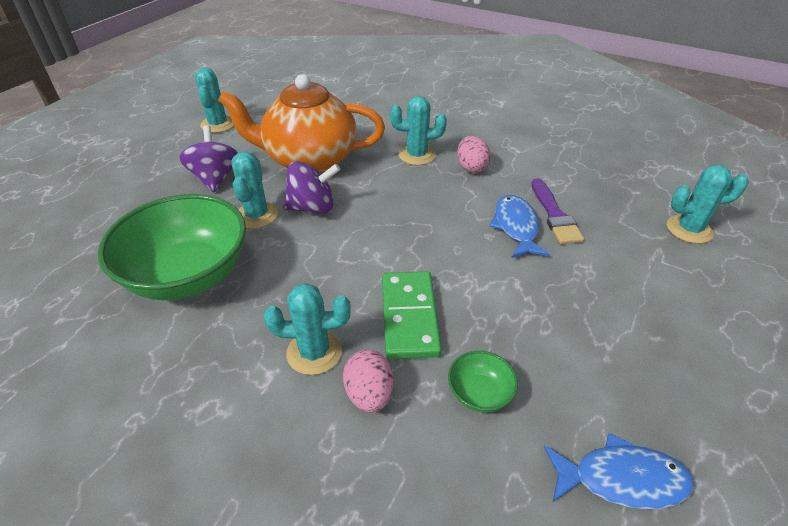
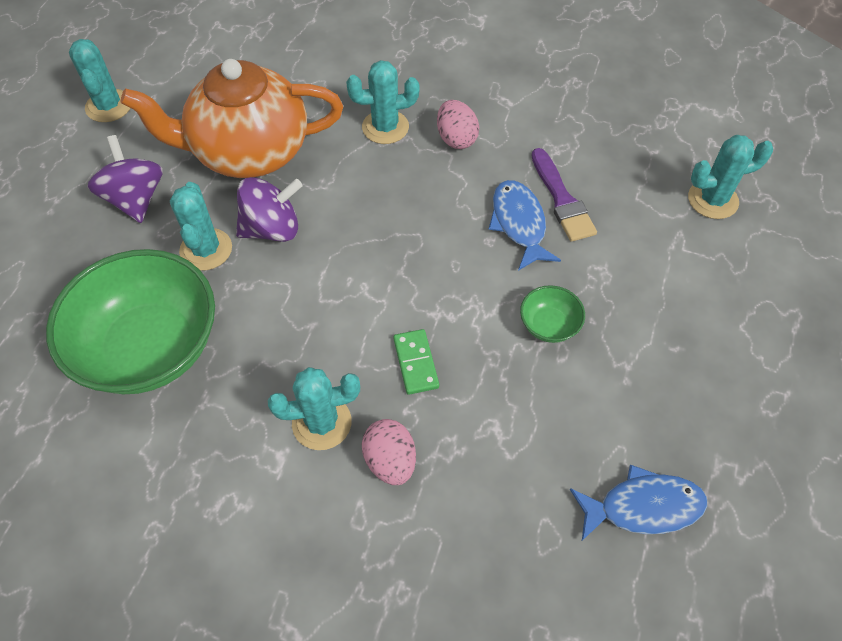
camera: 10 degrees left, 15 degrees up
(409, 316) = (415, 363): green domino -> green domino, size x0.58
(479, 393) = (502, 441): green bowl -> green bowl (549, 325)

